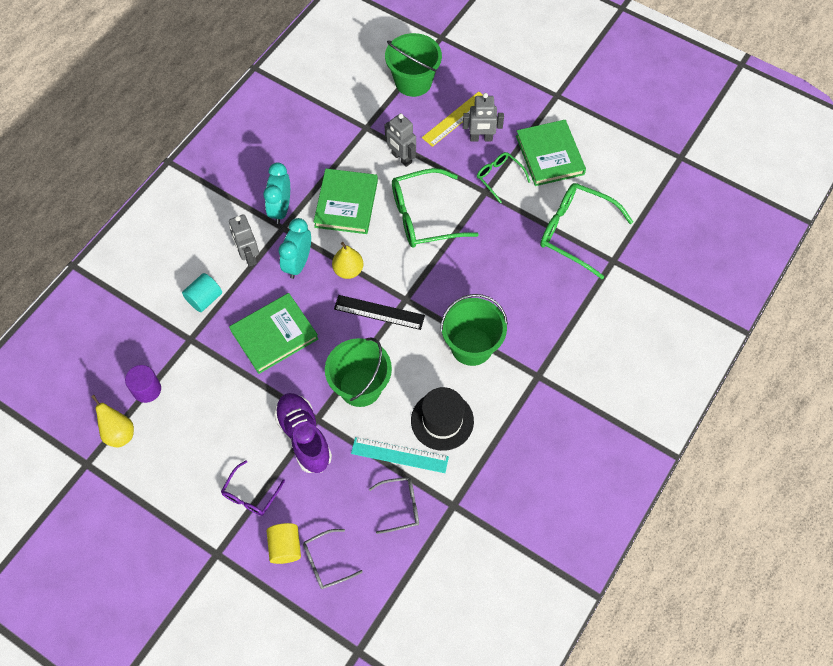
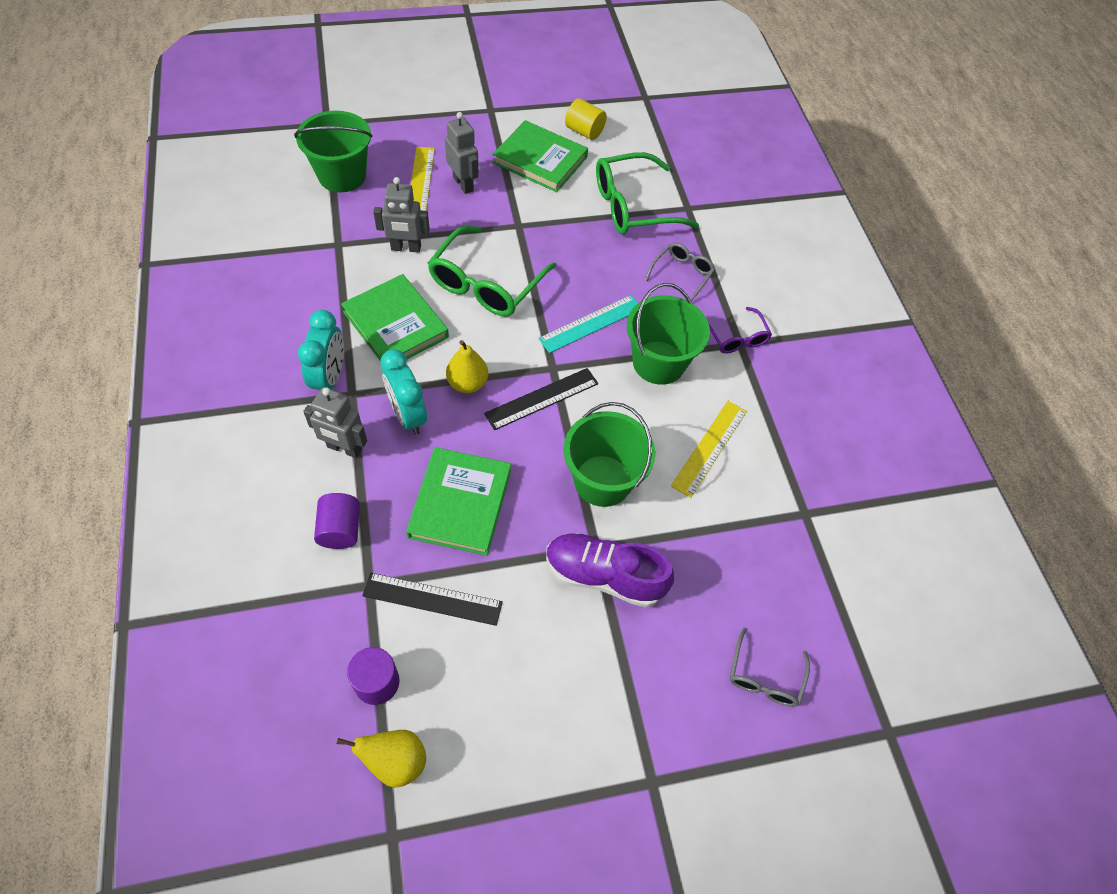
camera: 50 degrees left, 5 degrees down
(204, 299) = (340, 529): turquoise cylinder -> purple cylinder
(211, 372) = (432, 599): none -> black ruler
(250, 494) = (617, 684): purple glasses -> purple glasses (736, 337)
(280, 209) = (330, 378): turquoise clock -> turquoise clock turned 135 degrees counterclockwise
(285, 547) = (710, 702): yellow cylinder -> yellow cylinder (584, 131)
(399, 455) = (710, 511): turquoise ruler -> turquoise ruler (591, 323)
(400, 506) = (765, 557): grey glasses -> grey glasses (682, 274)
(442, 420) = (709, 448): black hat -> yellow ruler
(481, 138) = (463, 184): grey robot -> grey robot turned 75 degrees counterclockwise
(499, 177) = (517, 205): green glasses -> none

